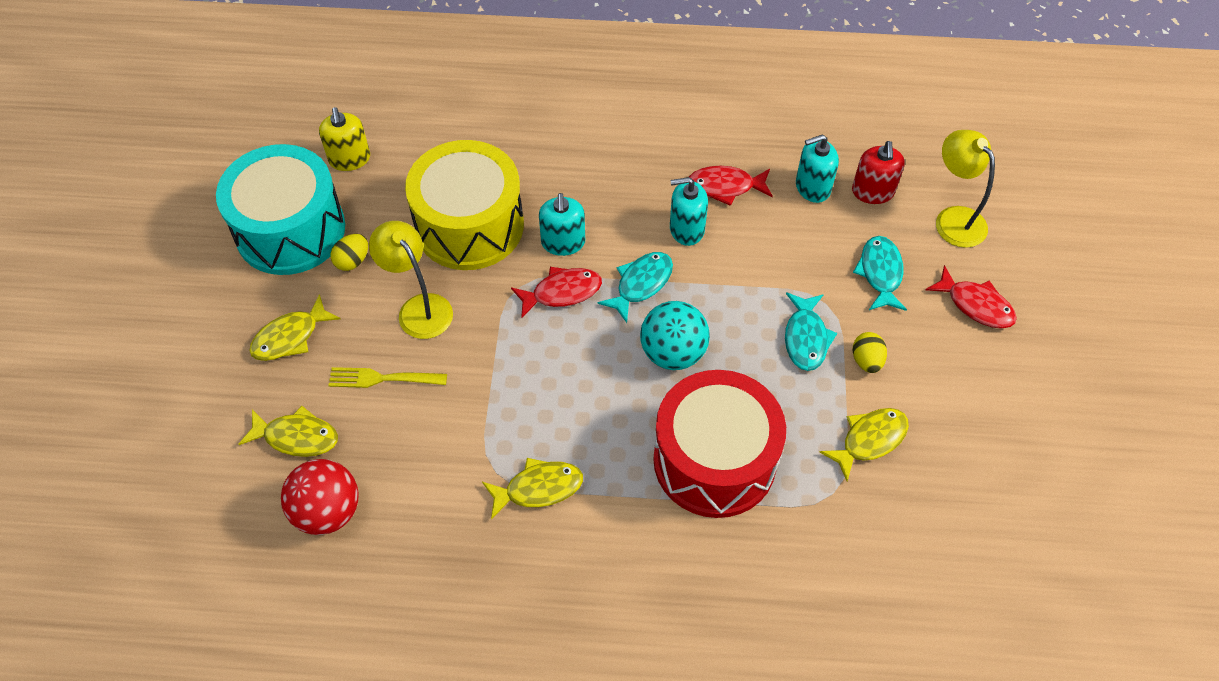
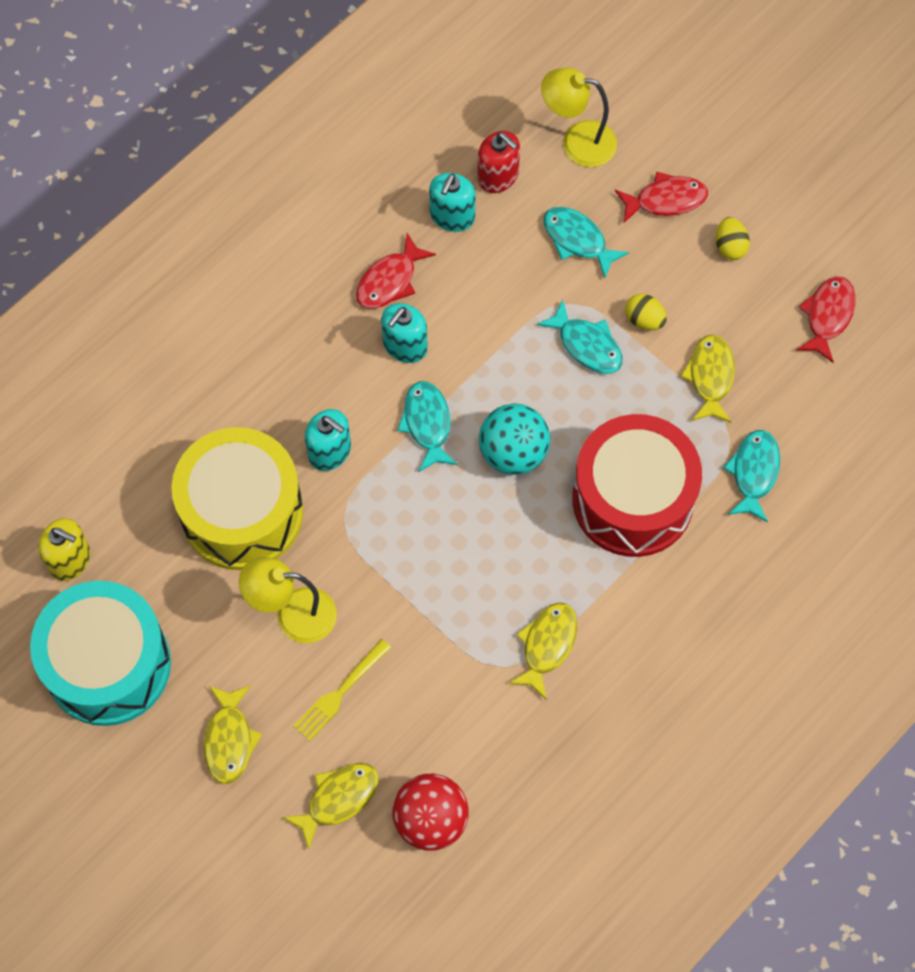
camera: 50 degrees left, 10 degrees up
(352, 261) = (192, 635): yellow egg -> yellow egg (730, 246)
(562, 292) = (380, 491): red fish -> red fish (827, 316)
(823, 532) = (754, 473): none -> turquoise fish

